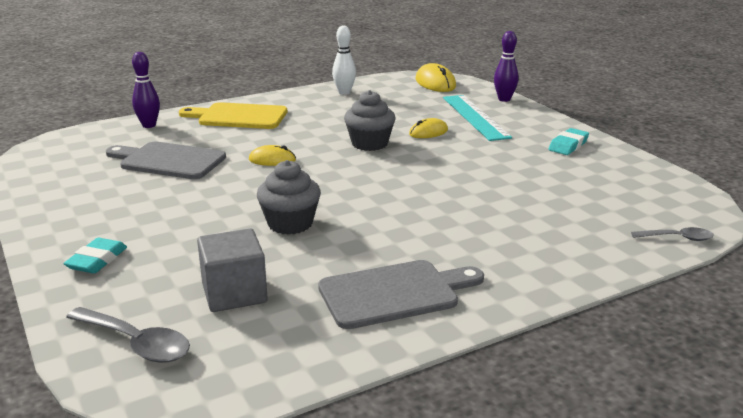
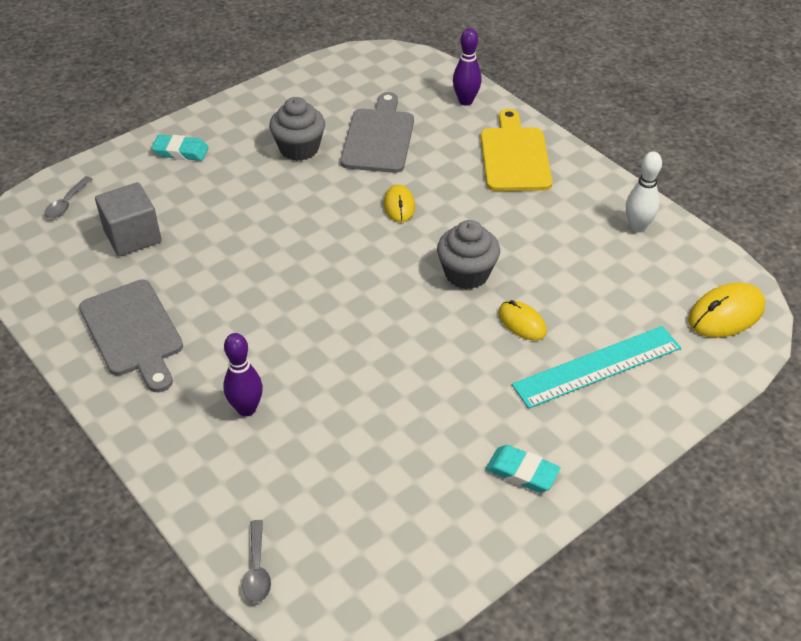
camera: 80 degrees right, 20 degrees up
(136, 343) = (67, 203): grey spoon -> grey spoon, size x0.62
(290, 224) = (255, 245): grey cupcake -> grey cupcake (299, 148)
(504, 99) = (688, 397): purple bowling pin -> purple bowling pin (246, 409)

